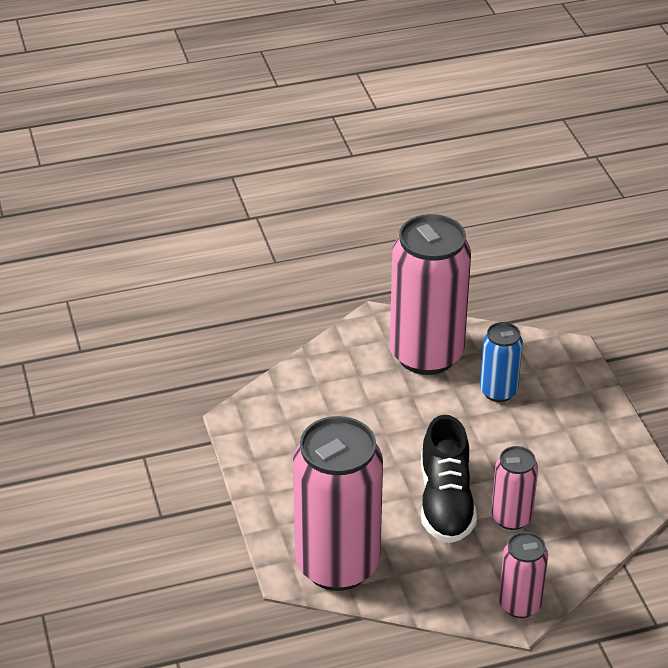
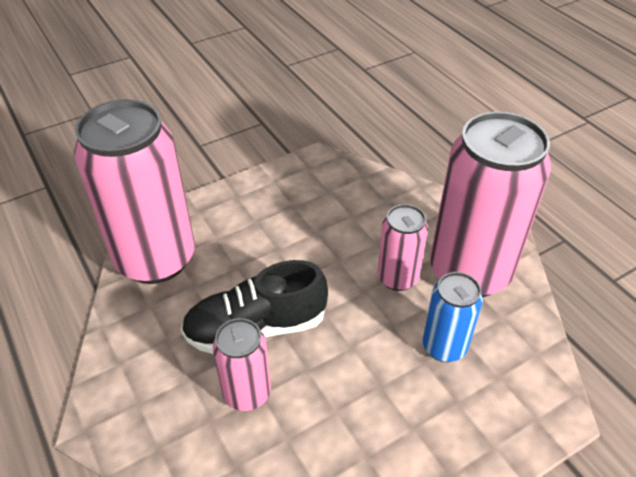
camera: 75 degrees right, 5 degrees up
(519, 604) = (115, 423): pink can -> pink can (397, 278)

